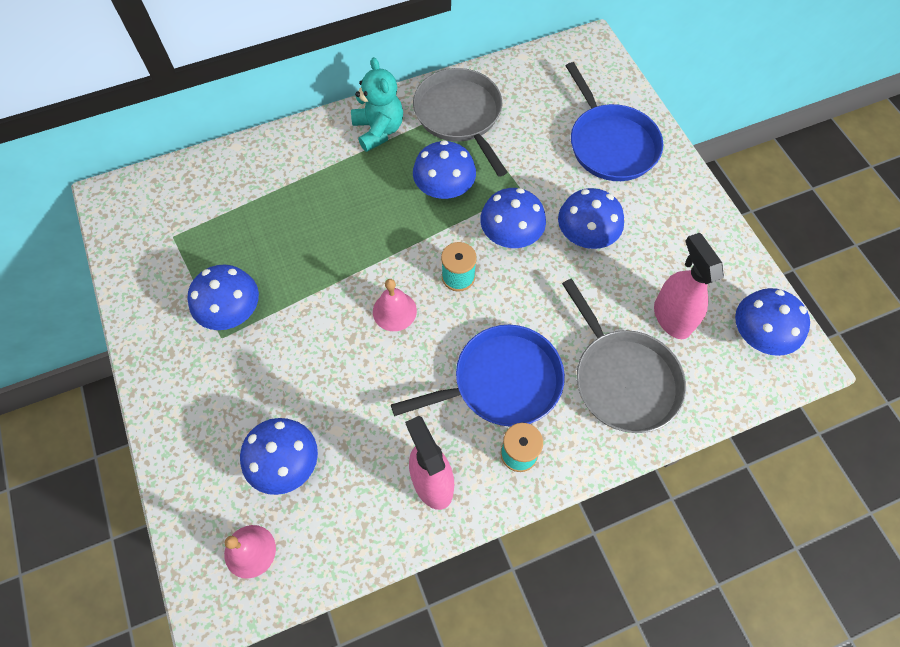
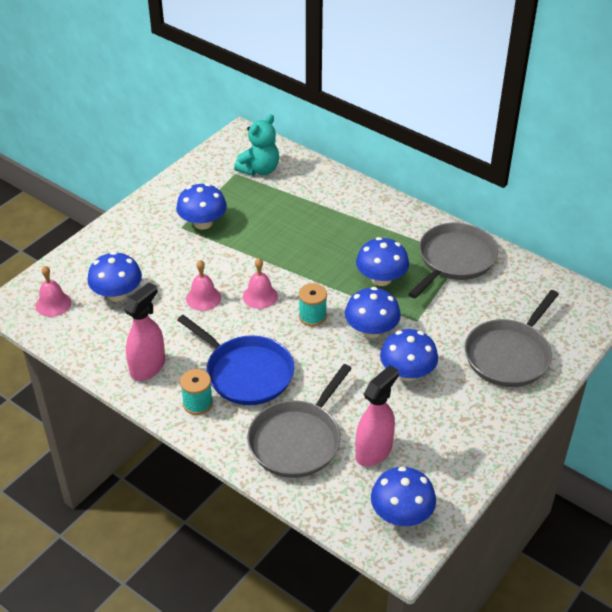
camera: 60 degrees right, 20 degrees down
(358, 370) = (203, 298): none -> pink bell
(379, 130) = (401, 225): turquoise teddy bear -> turquoise teddy bear (259, 169)
(610, 144) = (509, 355): blue pan -> grey pan

